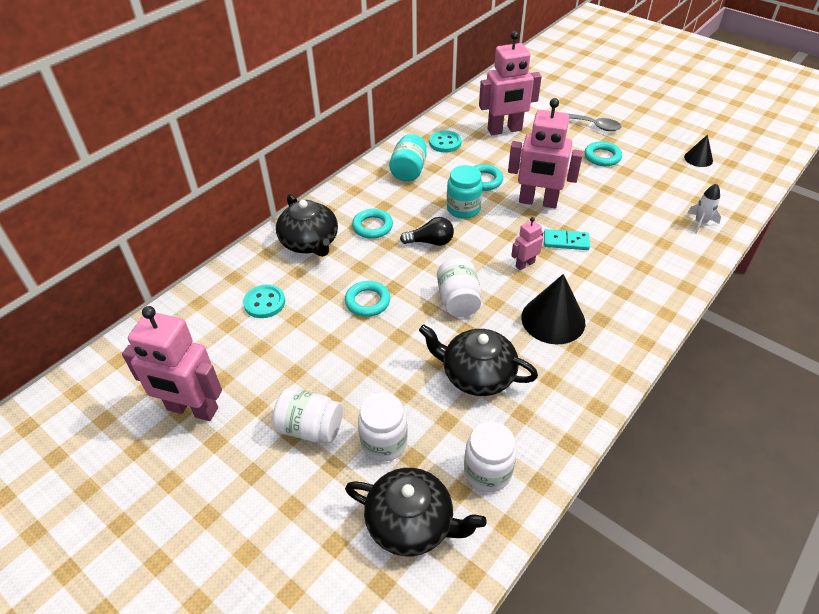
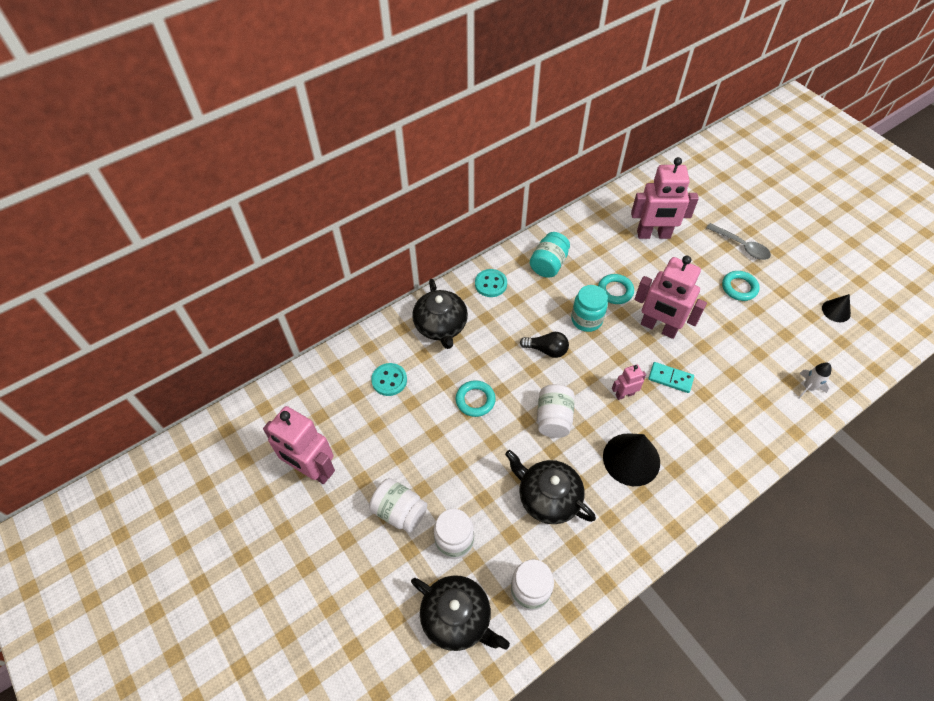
camera: 15 degrees right, 10 degrees up
(372, 226) = (499, 321): turquoise ring -> none
(445, 143) = (591, 238): turquoise button -> turquoise button (491, 284)

